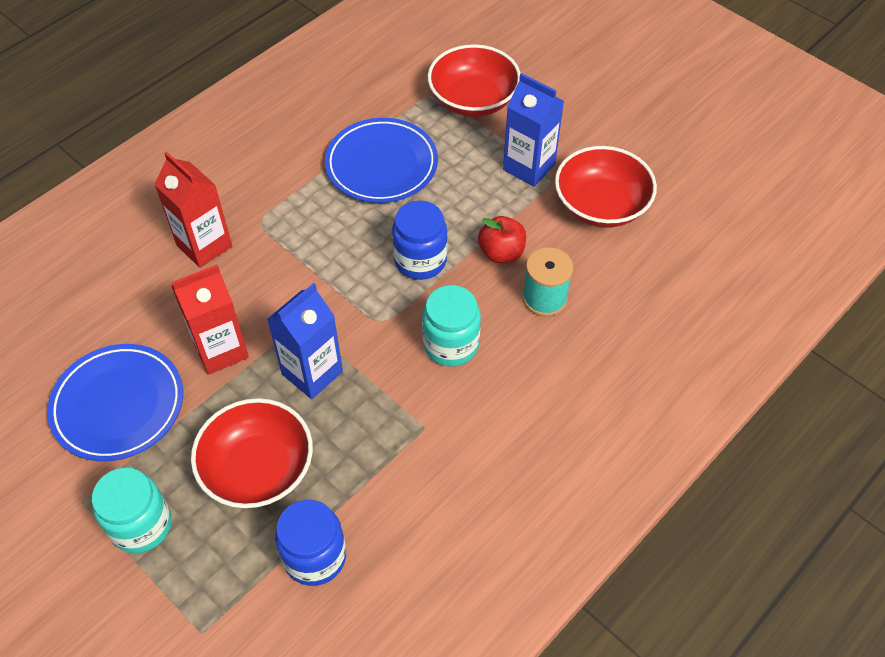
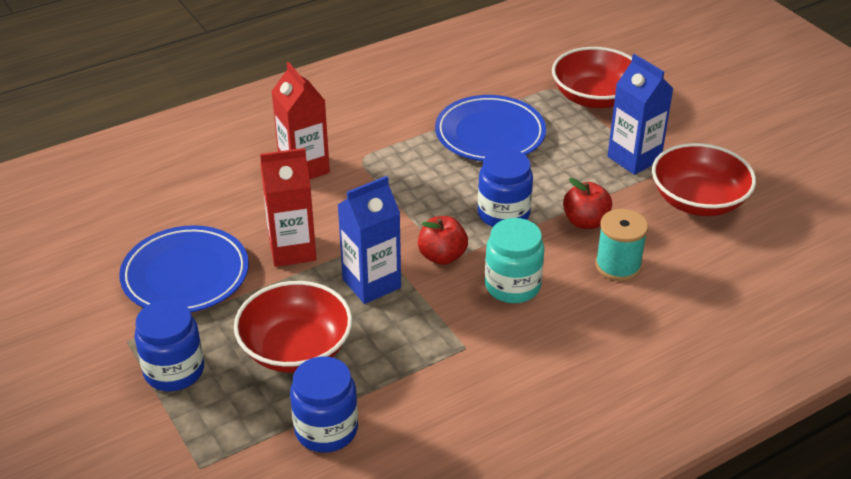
camera: 15 degrees right, 15 degrees down
(141, 525) = (174, 371): turquoise jar -> blue jar
(373, 324) = (442, 256): none -> red apple

